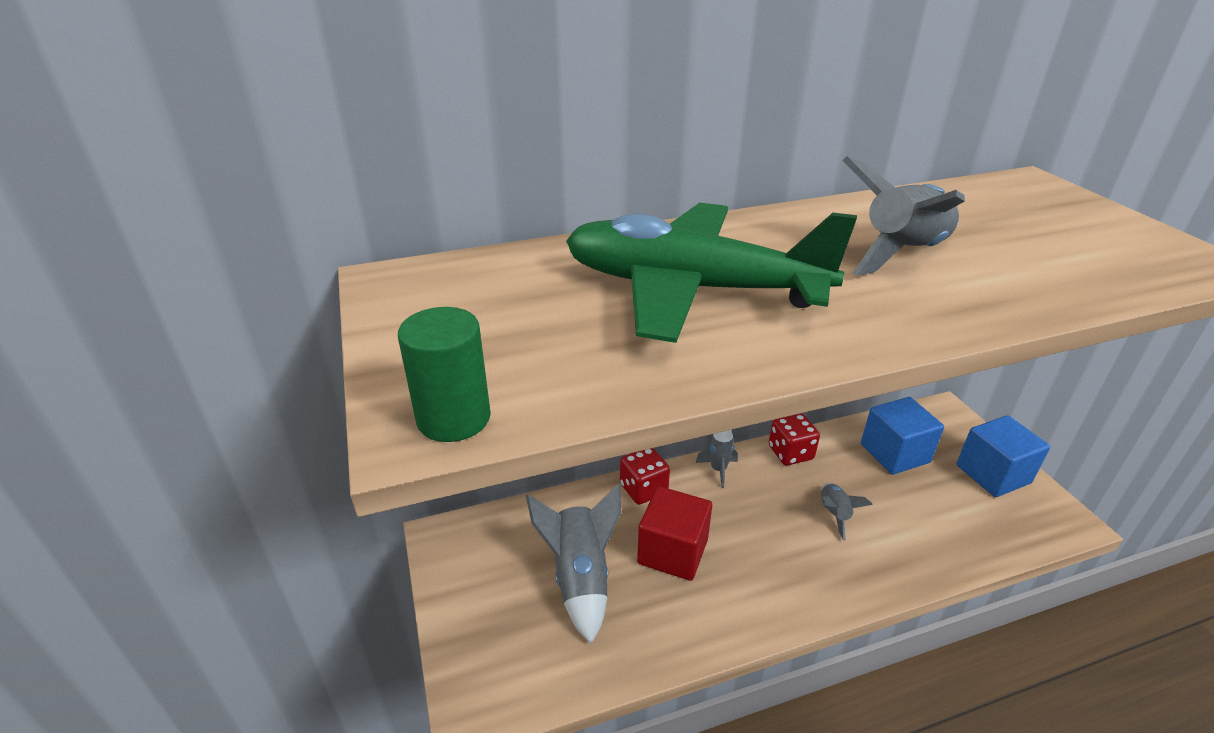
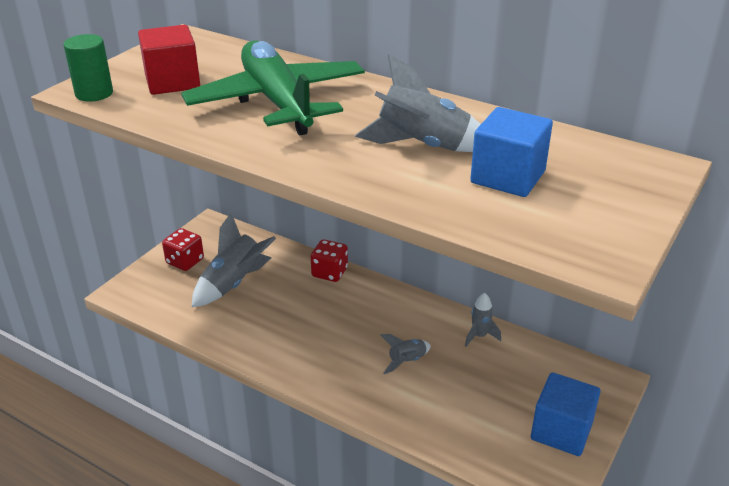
camera: 50 degrees right, 0 degrees up
(672, 551) = (291, 307): red cube -> red cube (172, 82)
(718, 470) = (386, 294): grey rocket -> grey rocket (479, 336)
(790, 453) = (445, 318): red dice -> red dice (185, 261)
(894, 453) = (515, 369): blue cube -> blue cube (508, 177)

